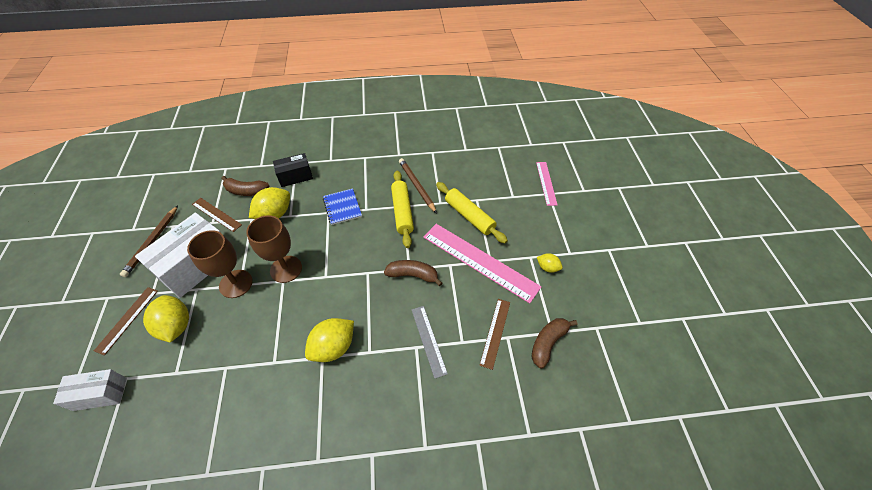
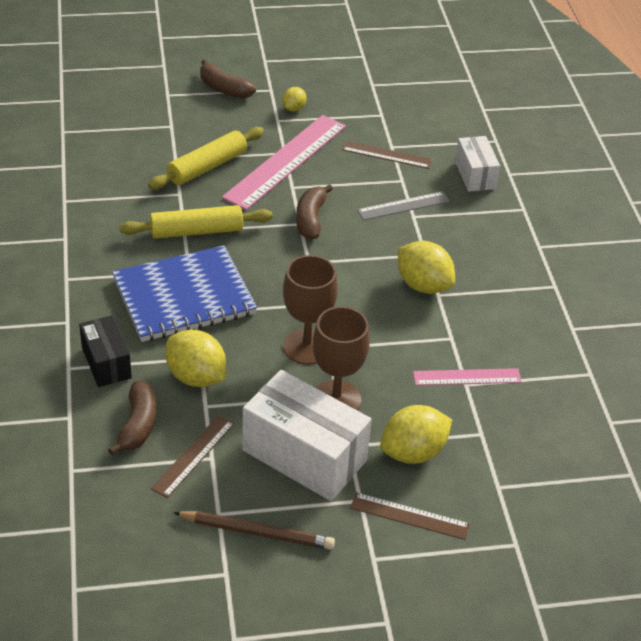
camera: 95 degrees left, 10 degrees down
(100, 394) = (524, 507): white box -> white box (475, 175)
(342, 207) = (184, 297): blue notebook -> blue notebook, size x1.91
(417, 186) = (142, 217): brown pencil -> none
(546, 183) = (147, 94): pink ruler -> pink ruler (467, 377)
(548, 343) = (395, 119): brown banana -> brown banana (224, 89)

